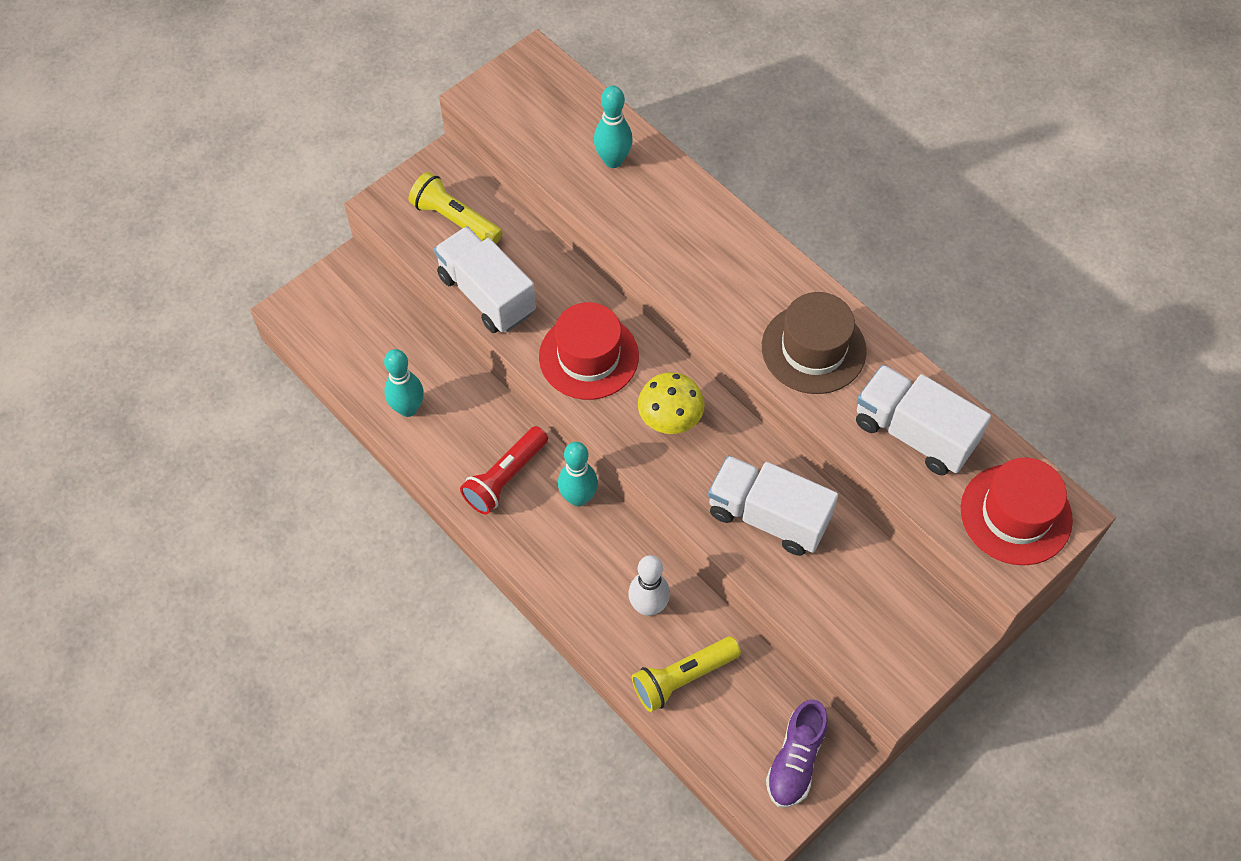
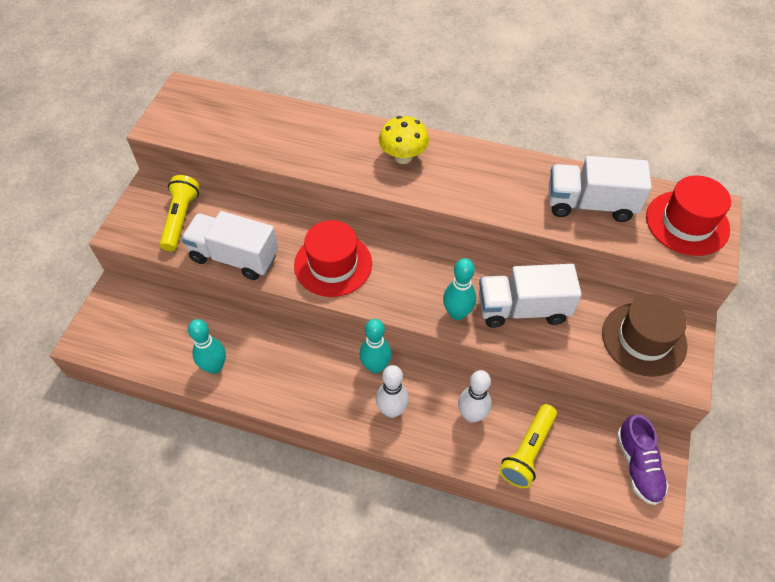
camera: 30 degrees left, 5 degrees down
(455, 219) = (180, 219): yellow flashlight -> yellow flashlight turned 90 degrees clockwise
(505, 478) = (316, 379): red flashlight -> none
(565, 555) = (392, 410): none -> white bowling pin
(613, 160) = (278, 127): turquoise bowling pin -> turquoise bowling pin (457, 313)
(670, 420) = (416, 279): yellow mushroom -> yellow mushroom (403, 157)
(813, 349) = (490, 183): brown hat -> brown hat (644, 339)

